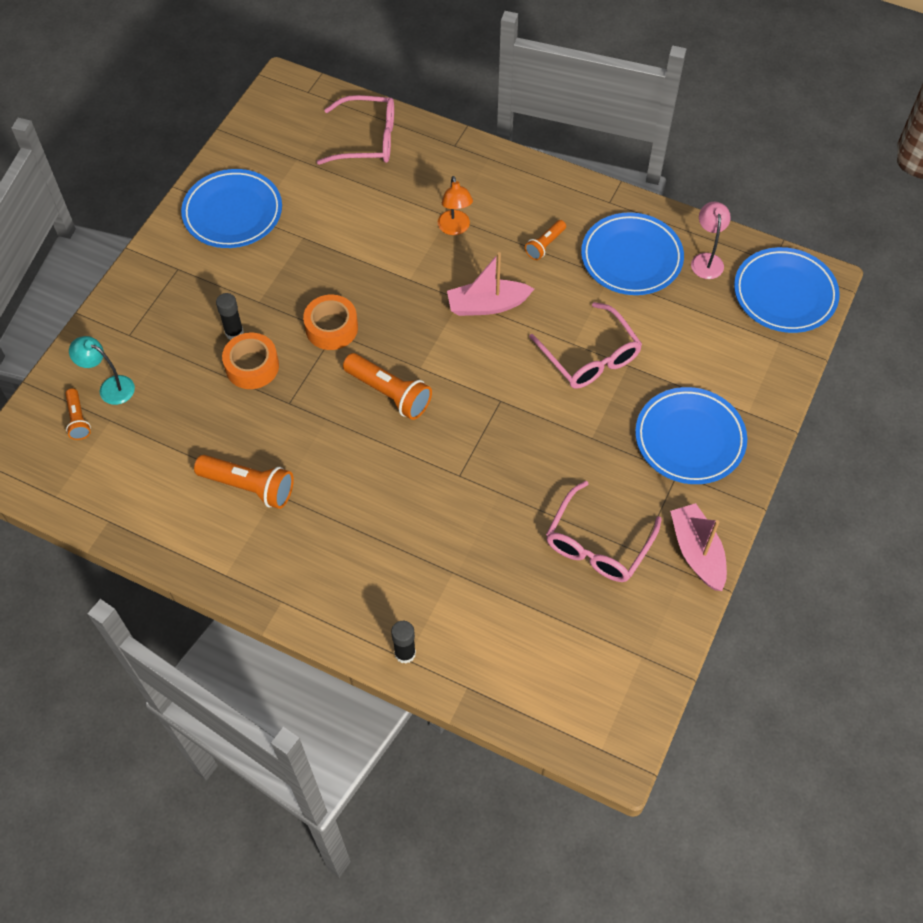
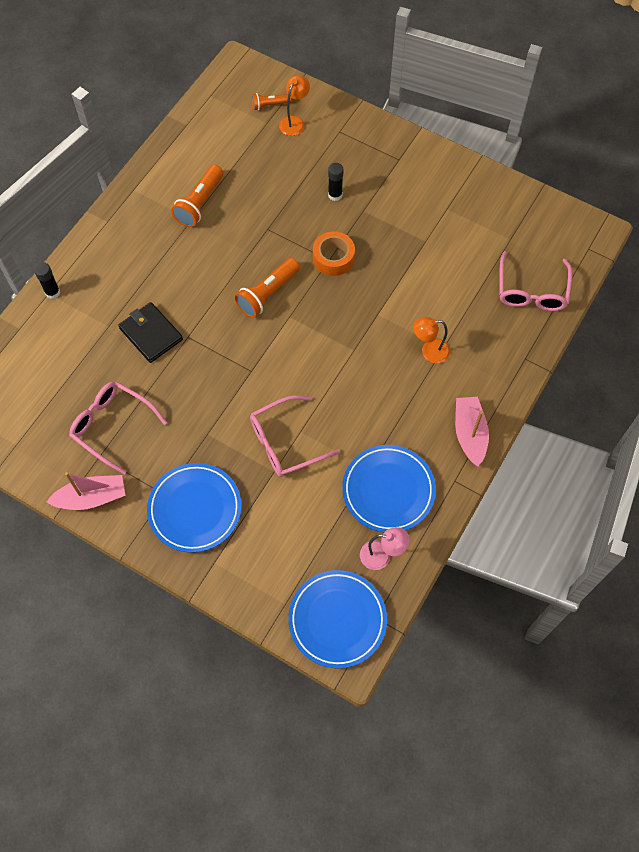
camera: 95 degrees right, 5 degrees up
(110, 387) = (294, 122): turquoise lamp -> orange lamp
(233, 213) = (453, 194): blue plate -> none
(252, 366) = (303, 206): orange tape -> none
(460, 518) = (151, 334): none -> black wallet
(487, 305) = (346, 369): pink boat -> pink boat (469, 434)
(545, 245) = (407, 420): orange flashlight -> none

